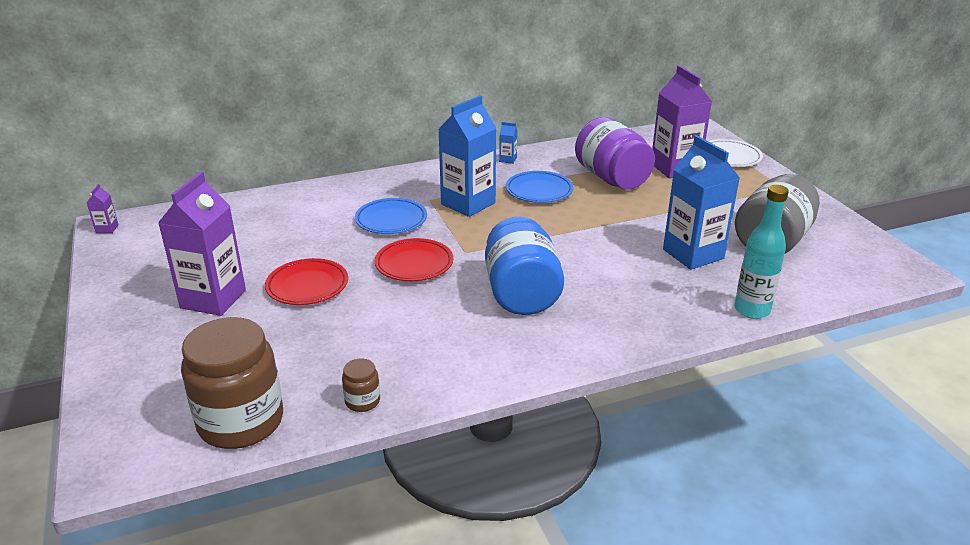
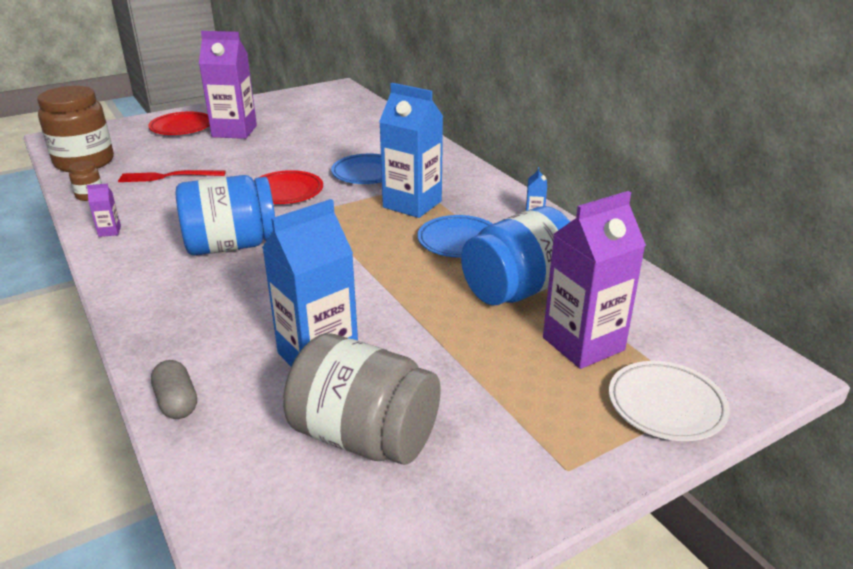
camera: 80 degrees right, 0 degrees up
(107, 229) = (331, 87): purple carton -> purple carton (109, 231)
(307, 286) = (250, 157): red plate -> red plate (181, 127)
(334, 342) = (168, 176): none -> red fork
(612, 178) = (518, 289): purple jar -> blue jar
(752, 310) = (177, 402): turquoise bottle -> grey capsule

